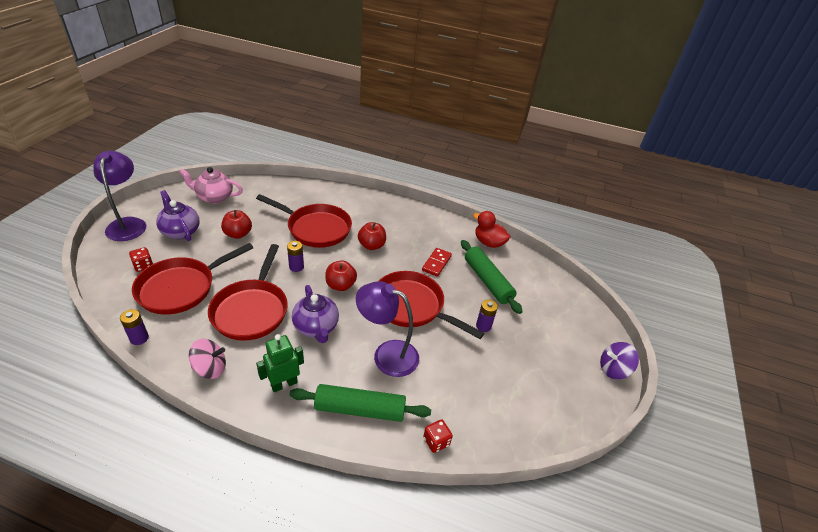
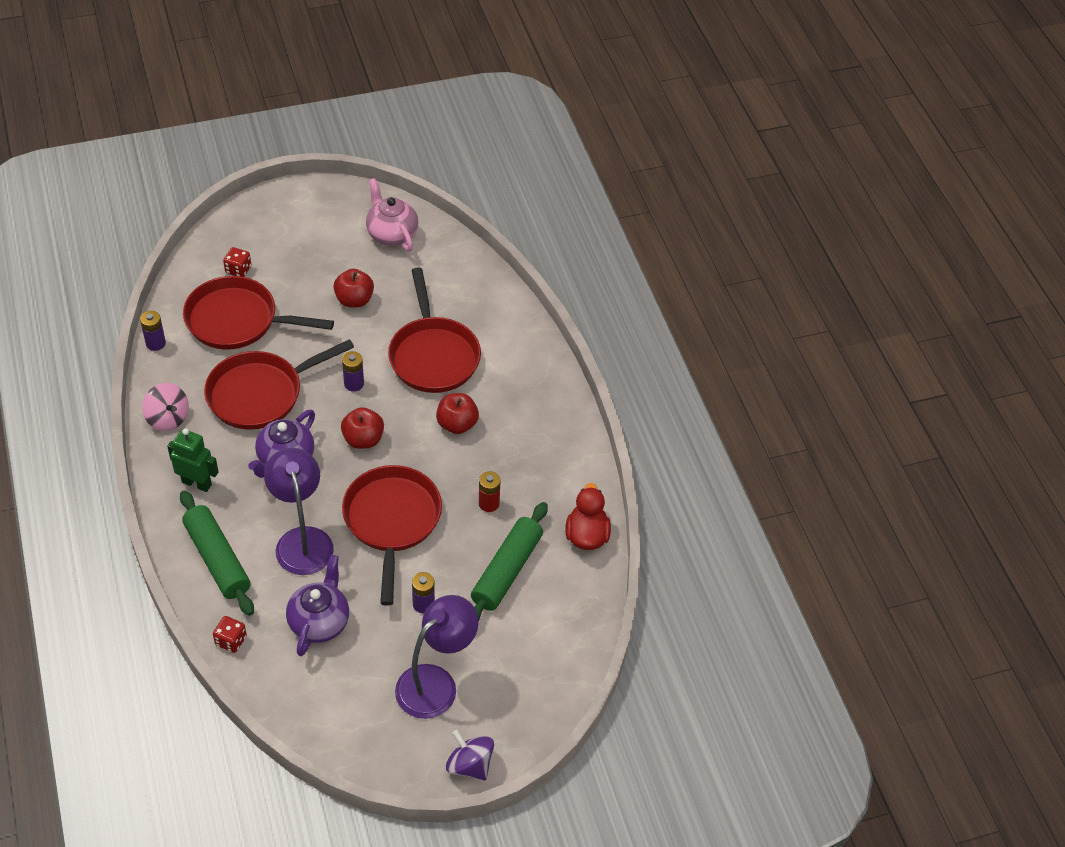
camera: 55 degrees right, 10 degrees up
(128, 224) = (280, 208): purple lamp -> purple lamp (436, 683)
(180, 231) = (311, 254): purple teapot -> purple teapot (319, 622)
(436, 263) = (489, 503): red domino -> red battery

